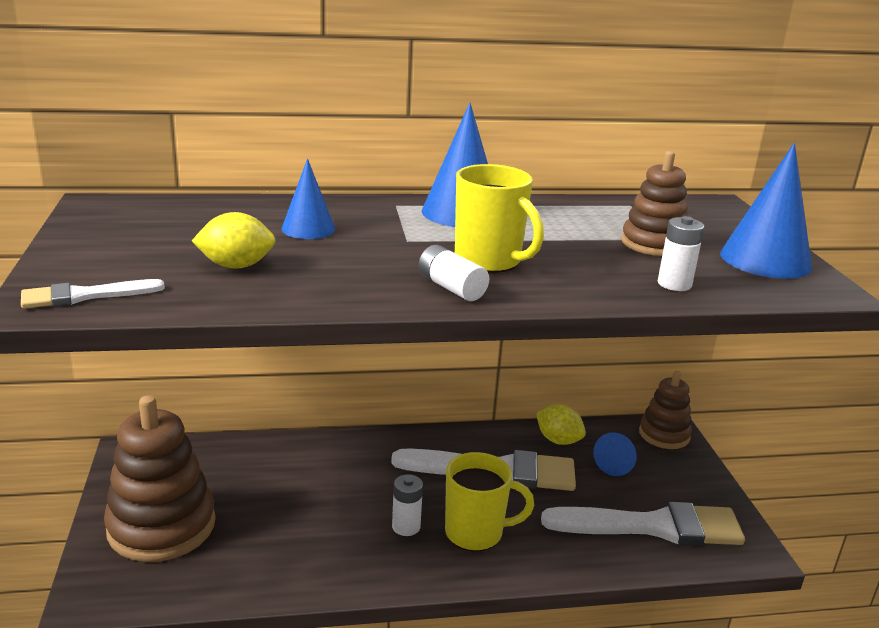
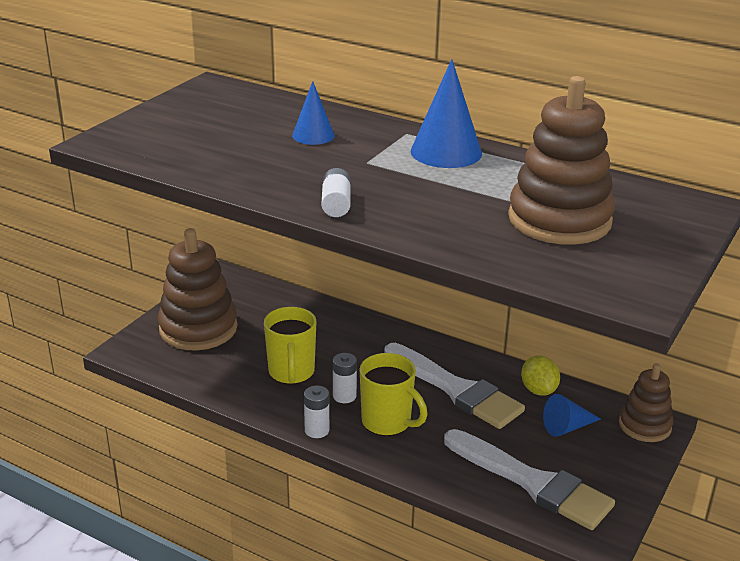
camera: 40 degrees right, 5 degrees up
(84, 296) = (123, 144): white brush -> none
(236, 266) = (228, 149): yellow lemon -> none
(489, 261) = (397, 194): yellow mug -> yellow mug (291, 372)
(653, 244) = (559, 220): brown stacking toy -> brown stacking toy, size x1.69
(674, 284) = (509, 254): white battery -> white battery (317, 430)
(765, 260) = (636, 262): blue cone -> none

